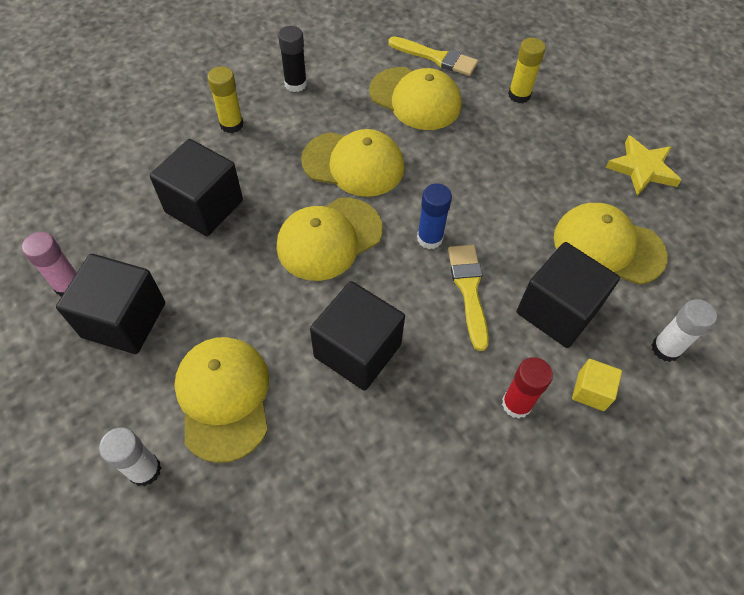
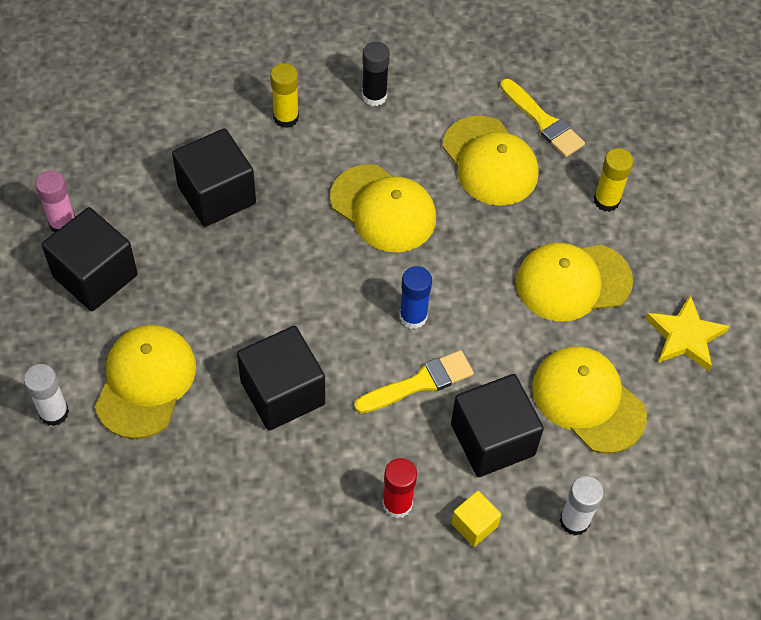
camera: 25 degrees right, 0 degrees up
(329, 239) = (316, 276): yellow cap -> yellow cap (573, 282)
(469, 290) = (419, 383): yellow brush -> yellow brush turned 45 degrees clockwise

